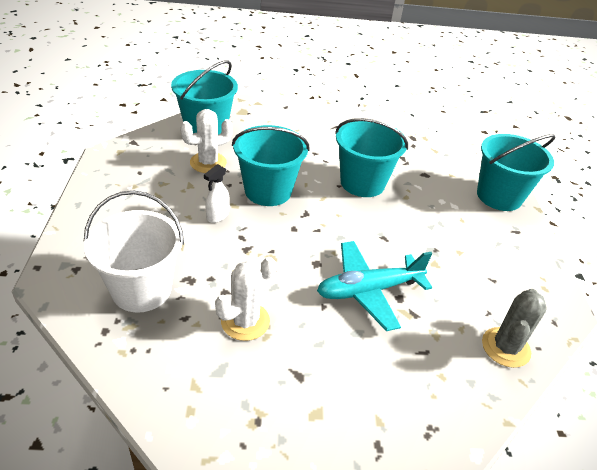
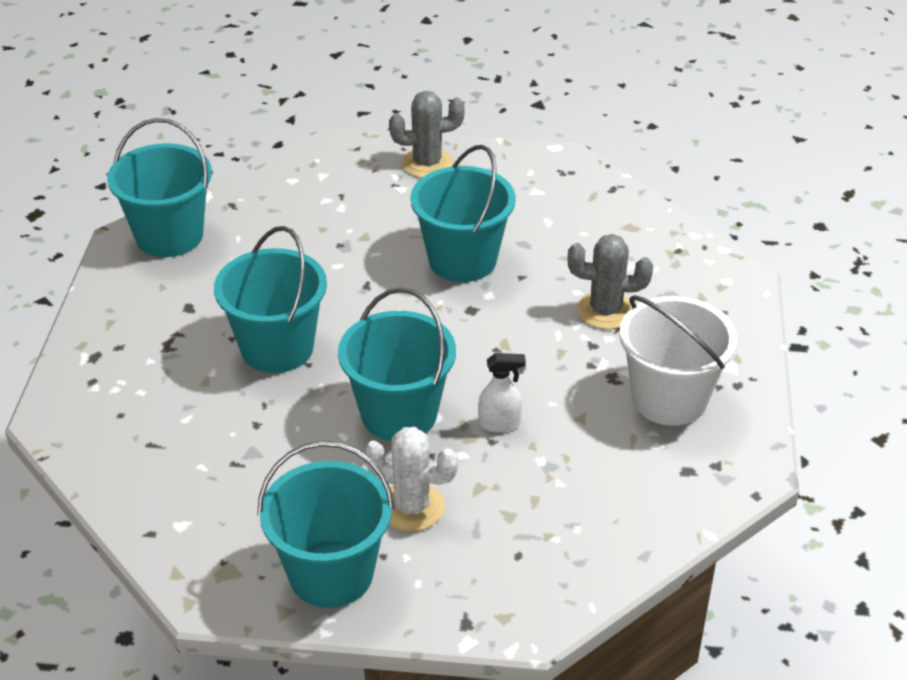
camera: 125 degrees left, 0 degrees up
(245, 321) = (605, 311): white cactus -> grey cactus
(369, 290) = (462, 260): turquoise plane -> turquoise bucket

